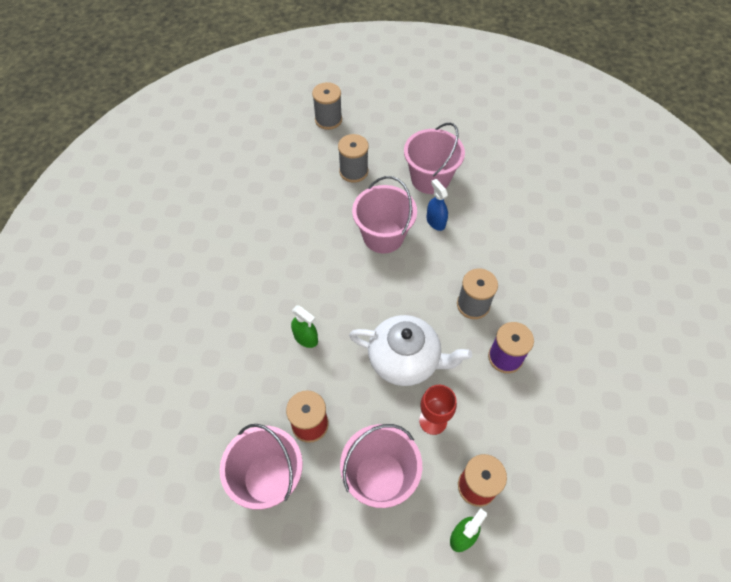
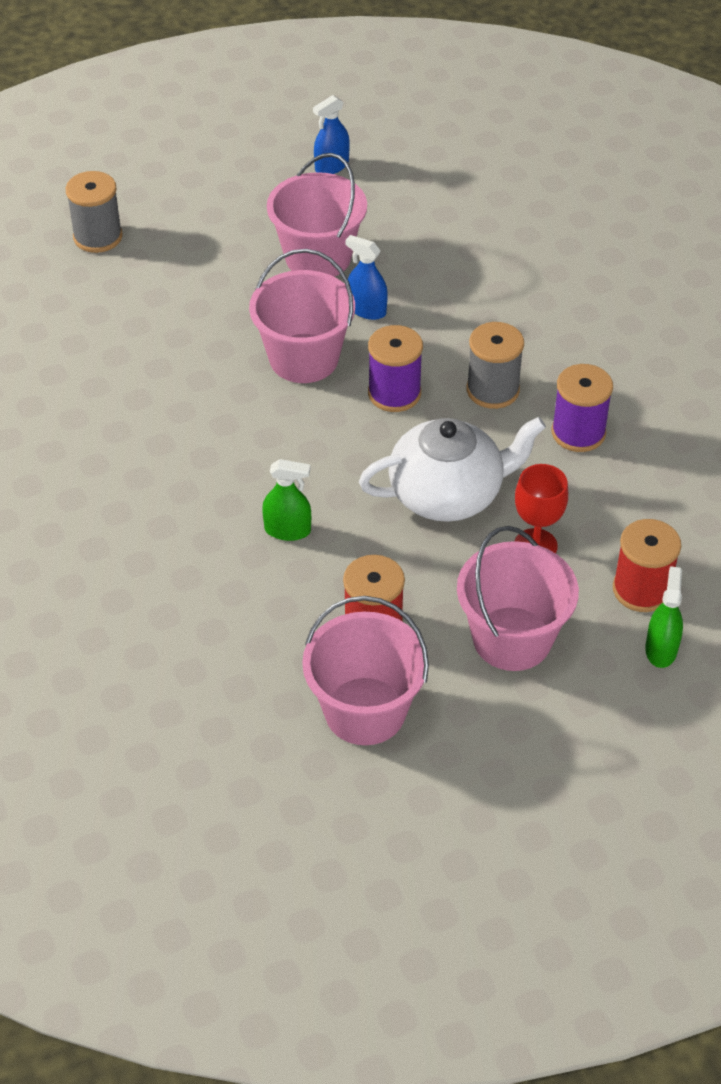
camera: 30 degrees left, 10 degrees down
(353, 171) = (194, 292): grey spool -> none
(417, 280) = (394, 393): none -> purple spool
(472, 128) = (332, 166): none -> blue spray bottle

